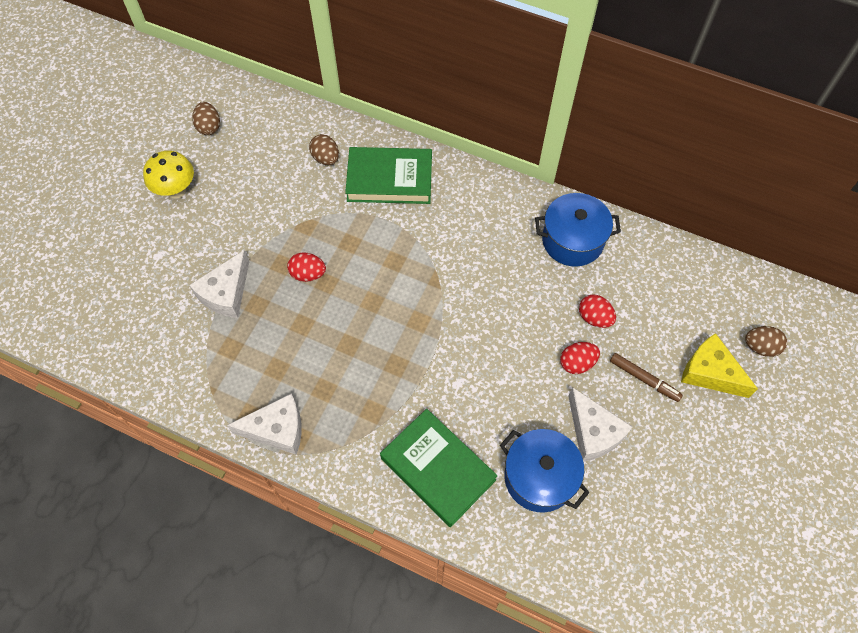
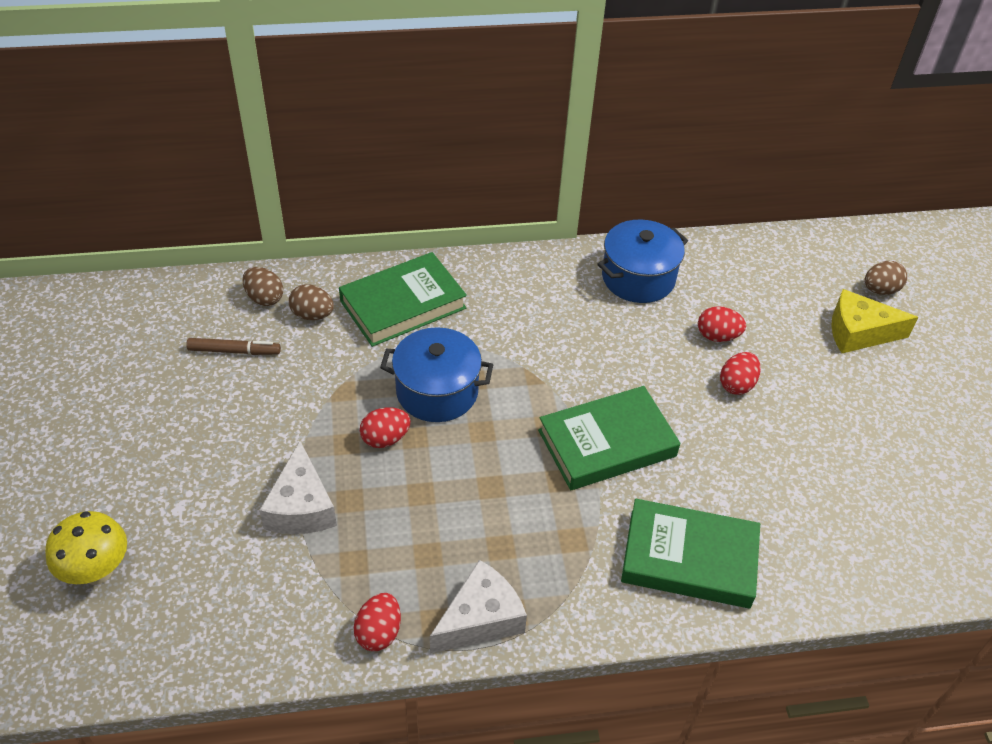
camera: 35 degrees left, 15 degrees down
(176, 190) = (148, 427): yellow mushroom -> yellow mushroom (97, 571)
(209, 127) = (139, 343): brown egg -> brown egg (264, 298)
(213, 402) = (379, 632): none -> red egg
(448, 356) = (607, 443): none -> green book
(539, 477) = (793, 508): blue pot -> blue pot (437, 391)
(593, 432) = (805, 439): white cheese -> none
(644, 379) = (808, 367): brown marker -> brown marker (234, 351)

